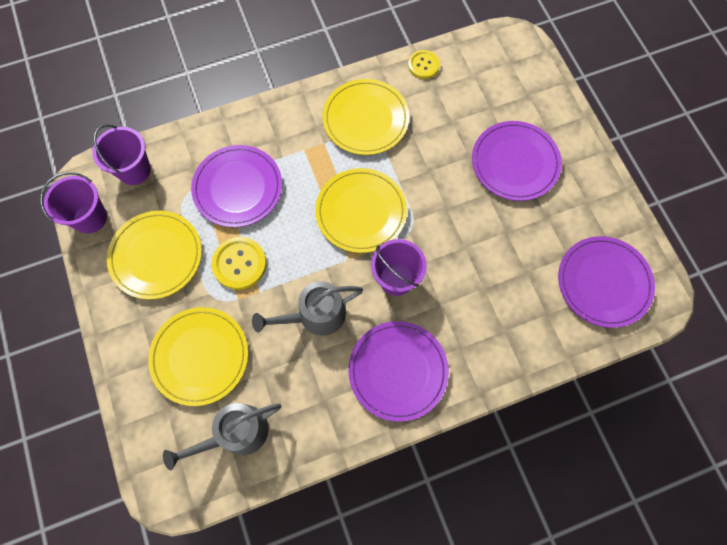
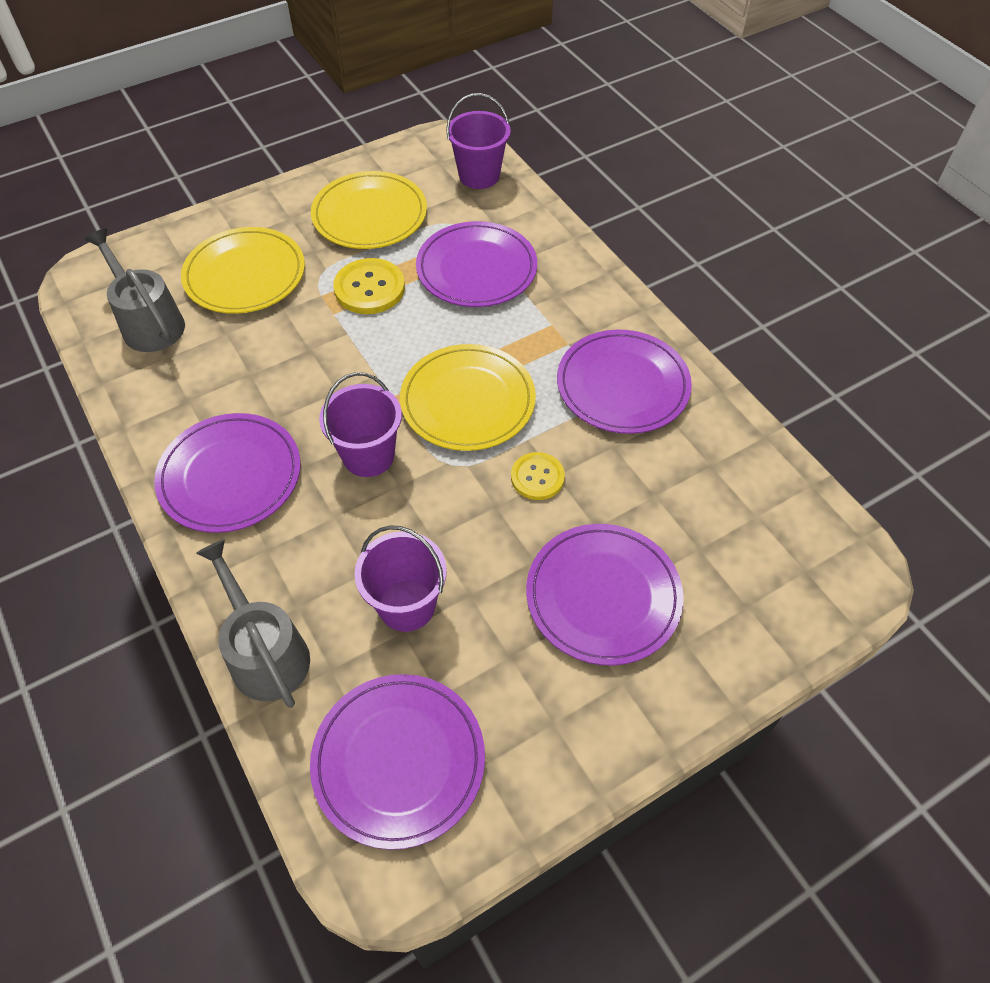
camera: 80 degrees right, 15 degrees down
(90, 218) = (409, 154): purple bucket -> purple bucket (407, 605)
(315, 315) = (305, 373): grey watering can -> grey watering can (265, 652)
(365, 119) = (622, 385): yellow plate -> purple plate
(423, 65) = (747, 444): yellow button -> yellow button (537, 477)

